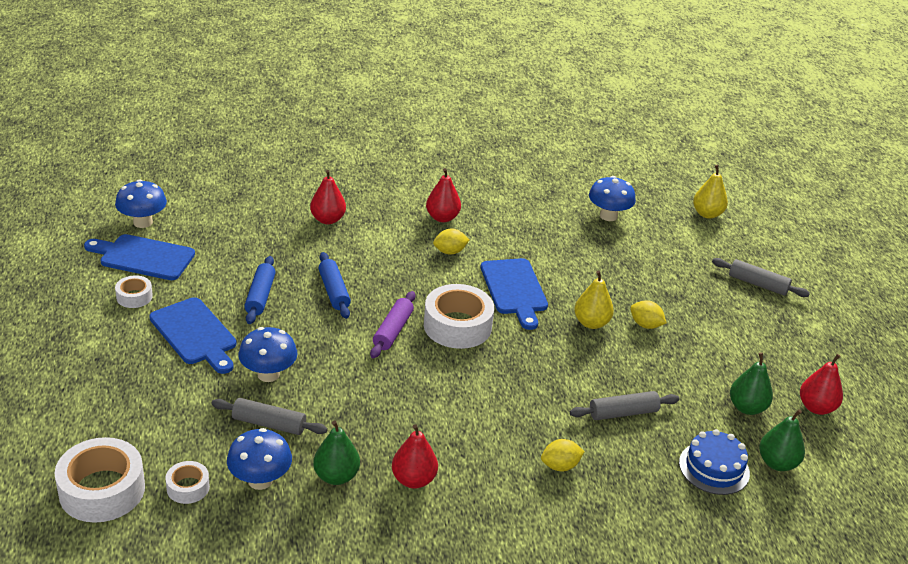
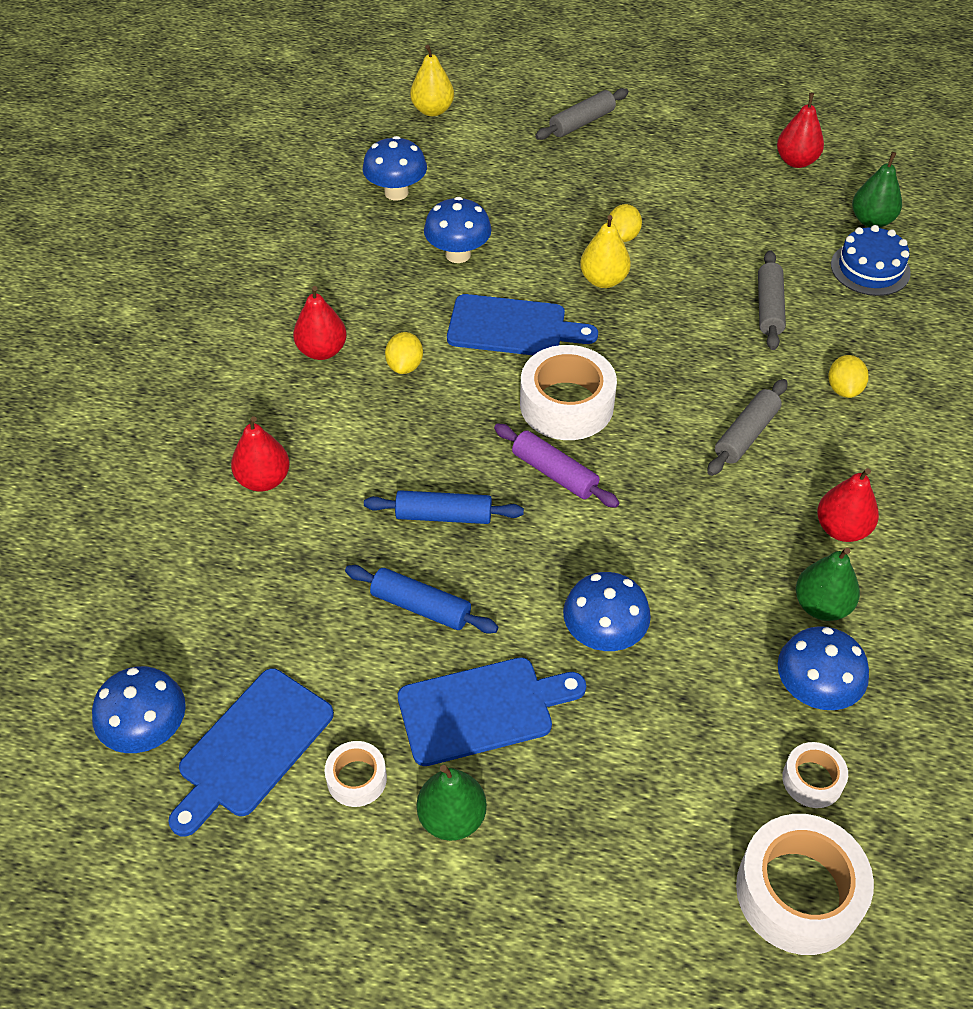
camera: 65 degrees left, 15 degrees up
(269, 424) = (707, 657): grey rolling pin -> grey rolling pin (746, 434)
(568, 253) = (458, 254): none -> blue mushroom
(645, 325) = (623, 236): yellow lemon -> yellow lemon turned 45 degrees counterclockwise
(747, 408) = (784, 210): green pear -> green pear (452, 818)

